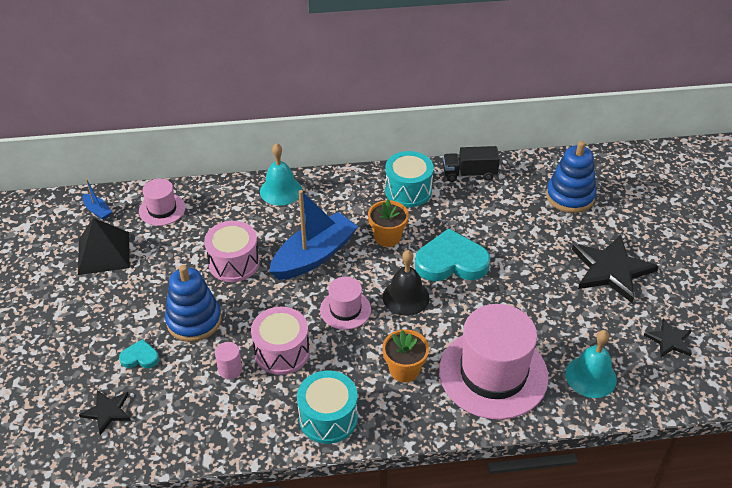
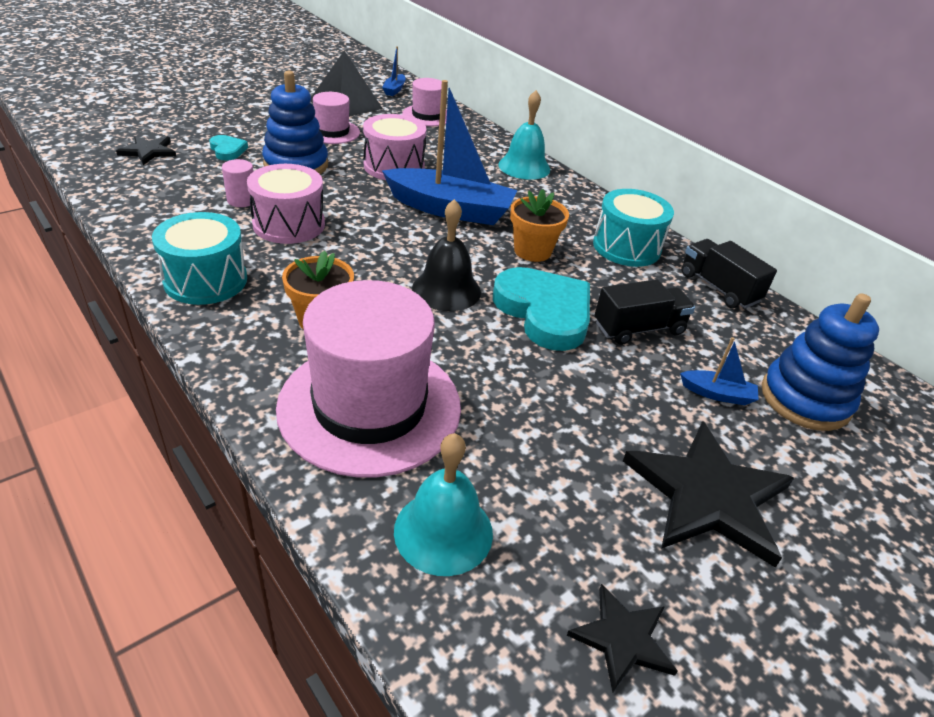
camera: 55 degrees right, 5 degrees down
(345, 309) = (386, 250): pink hat -> pink hat (332, 132)
(486, 228) = (638, 329): none -> black truck
(551, 227) = (717, 394): none -> blue boat

